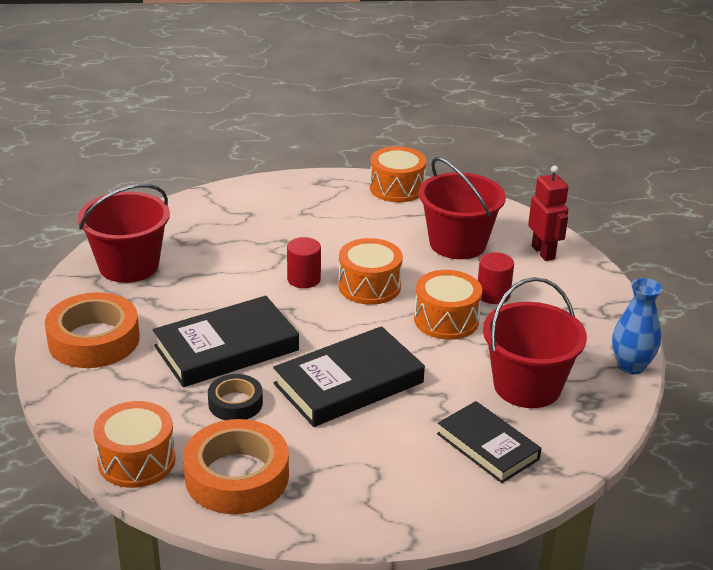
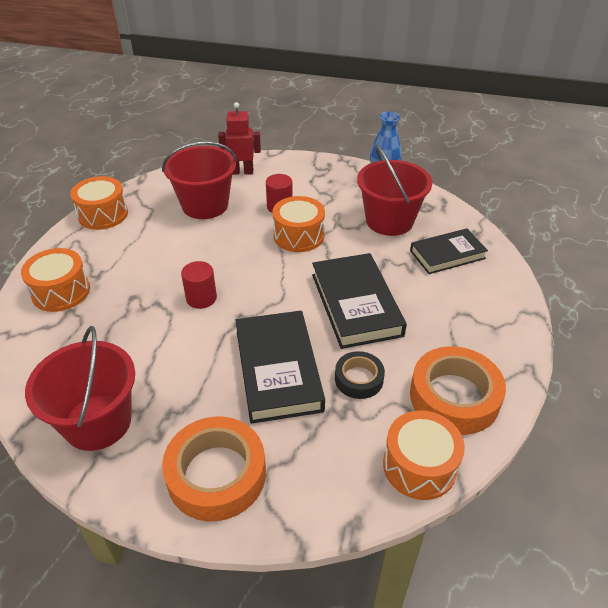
camera: 70 degrees left, 10 degrees up
(369, 286) = (234, 263): orange drum -> orange drum (61, 291)

